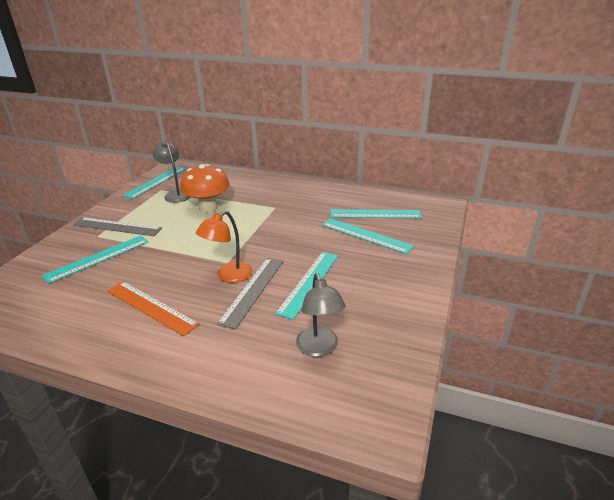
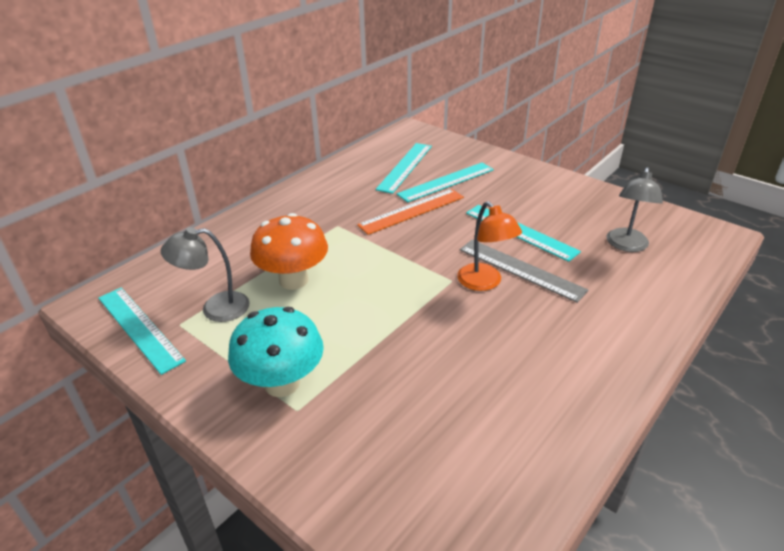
camera: 70 degrees left, 5 degrees up
(97, 258) = (376, 407): turquoise ruler -> none
(117, 227) = (282, 383): grey ruler -> turquoise mushroom
(151, 307) = (528, 353): orange ruler -> orange ruler (412, 211)
(319, 348) = (626, 245): grey lamp -> grey lamp turned 105 degrees clockwise

